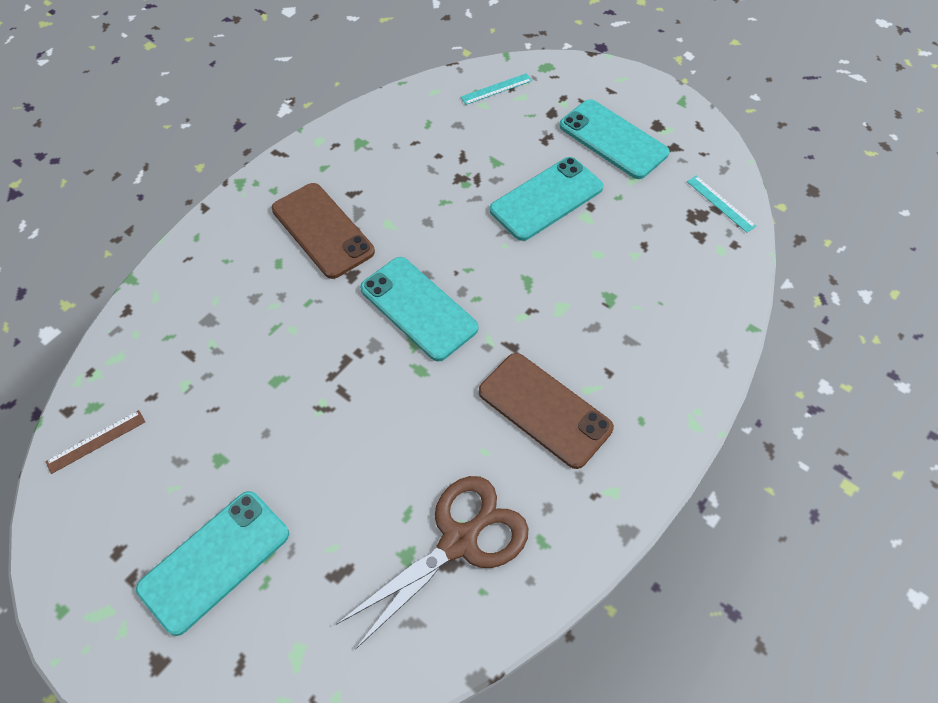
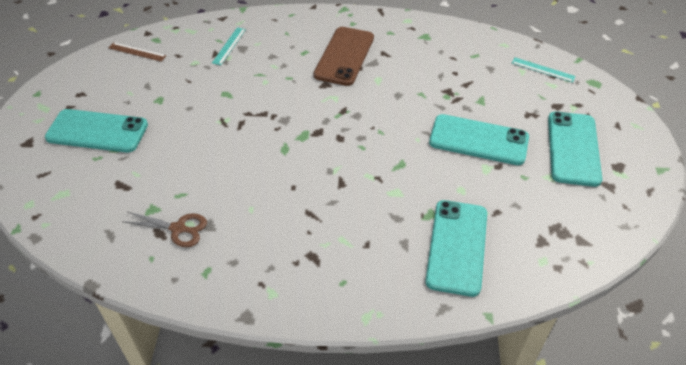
camera: 55 degrees right, 10 degrees down
(418, 308) = (328, 125): turquoise phone -> turquoise phone (457, 247)
(459, 541) = (178, 229): brown scissors -> brown scissors, size x0.56
(544, 410) = (306, 224): brown phone -> none
(721, 203) = (588, 240): turquoise ruler -> turquoise ruler (229, 46)

